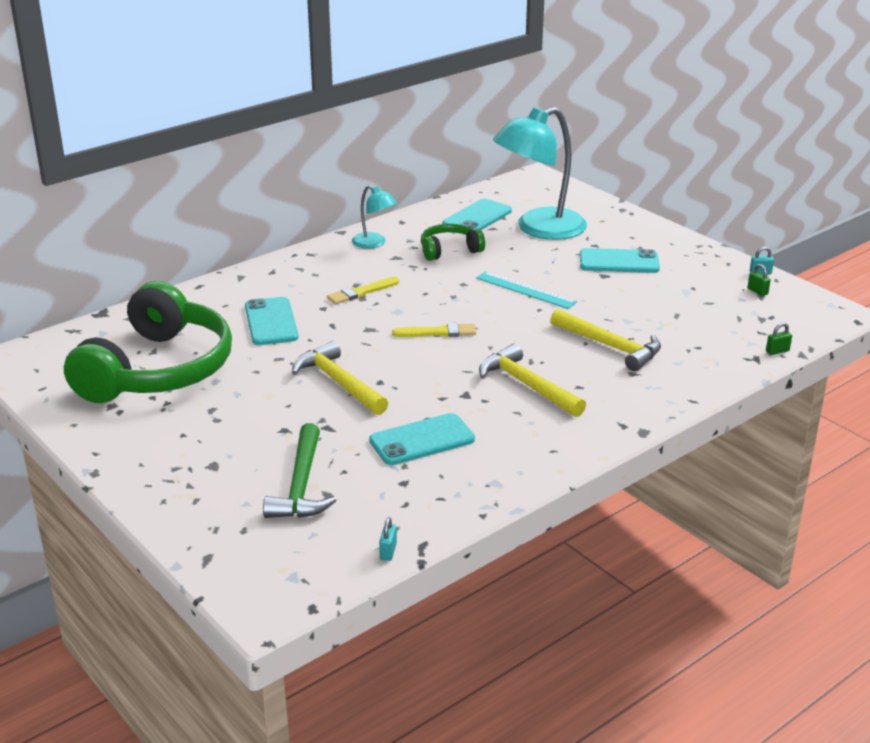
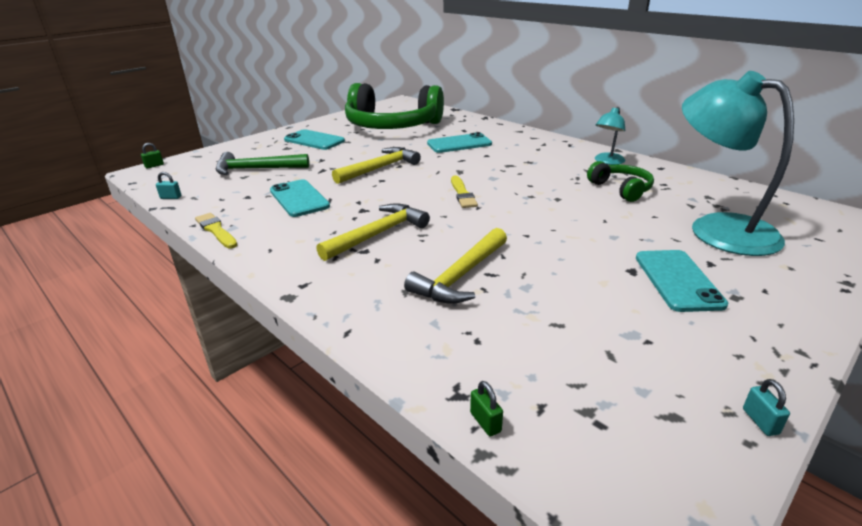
camera: 85 degrees right, 0 degrees up
(361, 292) = (517, 164): yellow brush -> yellow brush (216, 230)
(477, 217) = (707, 197): turquoise phone -> turquoise phone (314, 140)
(525, 290) = (563, 226): turquoise ruler -> none
(757, 291) = (683, 412): green padlock -> green padlock (154, 166)

